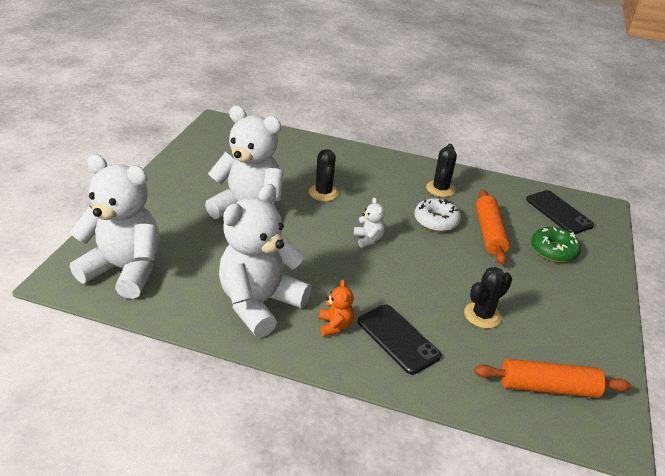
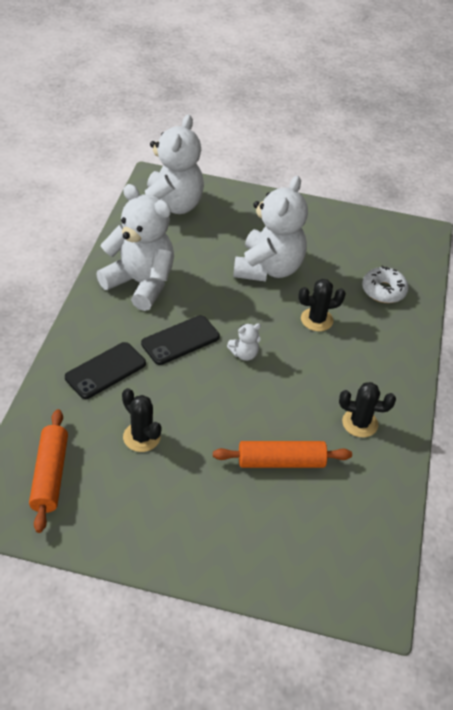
camera: 85 degrees right, 10 degrees up
(335, 325) = (118, 329): orange teddy bear -> none
(436, 221) = (291, 413): white donut -> white donut (383, 290)
(553, 250) = (261, 523): green donut -> none
(558, 212) = (347, 547): black phone -> black phone (180, 340)

